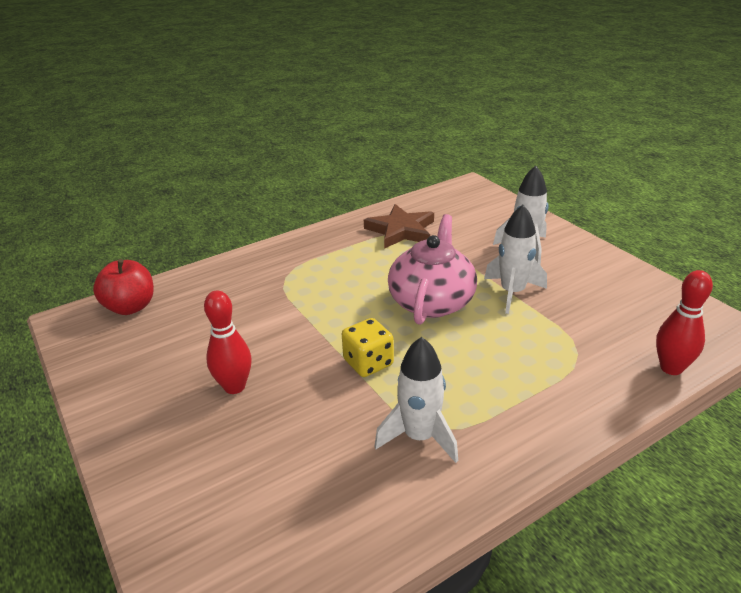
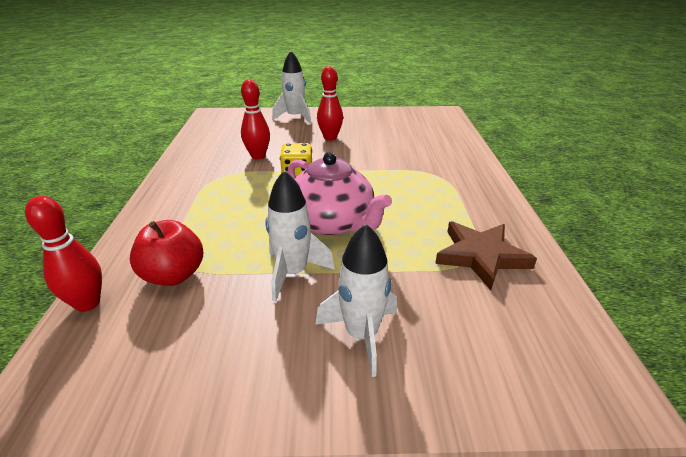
camera: 120 degrees right, 0 degrees up
(130, 307) = (443, 125): red apple -> red apple (174, 275)
(348, 426) = (258, 156): none -> red bowling pin
(419, 437) = (220, 171): white rocket -> white rocket (295, 117)

